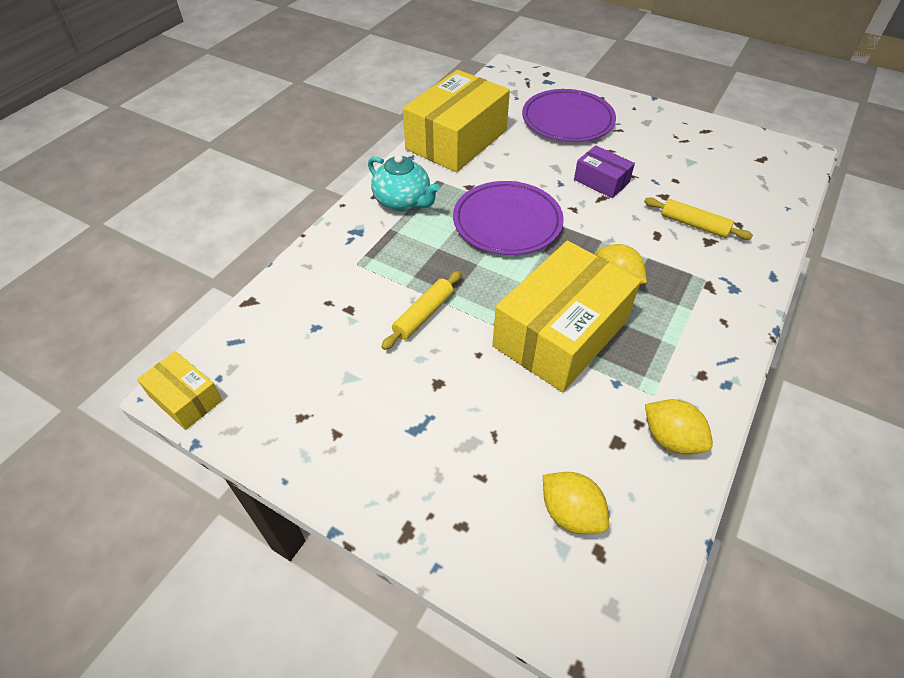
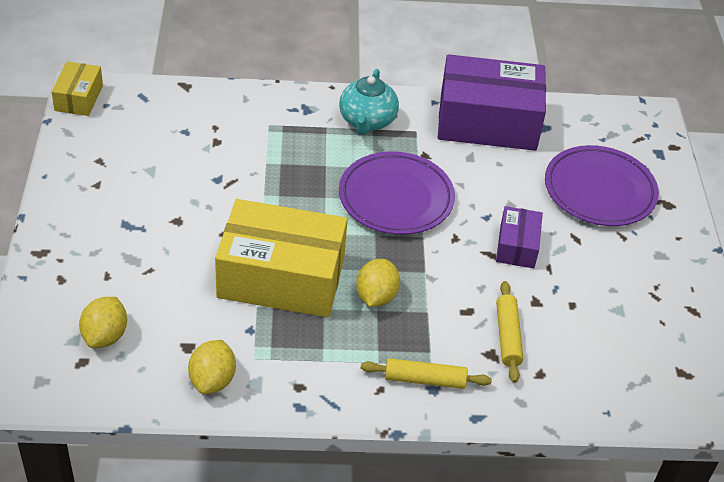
camera: 55 degrees right, 5 degrees down
(423, 315) = (241, 186): yellow rolling pin -> yellow rolling pin (424, 380)
(456, 140) = (487, 121): yellow box -> purple box

